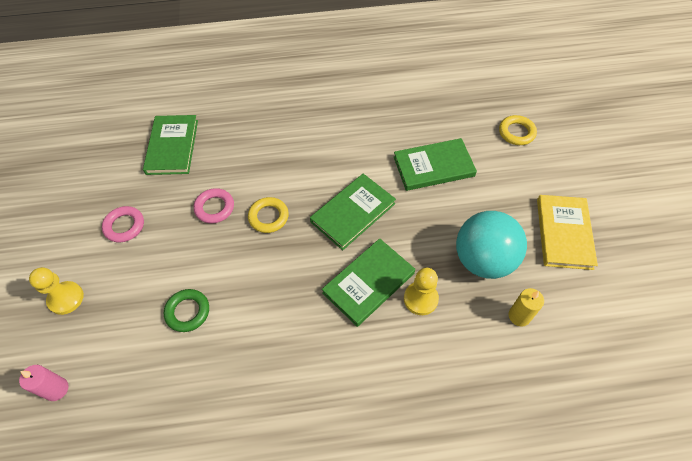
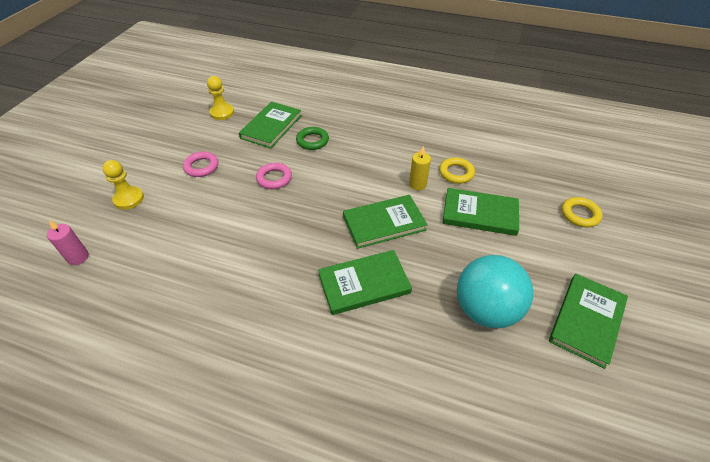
camera: 25 degrees right, 10 degrees down
(187, 312) = (204, 244): green ring -> green ring (312, 141)
(268, 217) = (311, 200): yellow ring -> yellow ring (456, 173)
(420, 299) = (404, 317): yellow pawn -> yellow pawn (222, 113)
(519, 316) = (496, 376): yellow candle -> yellow candle (417, 184)
(564, 233) = (586, 320): yellow book -> green book

